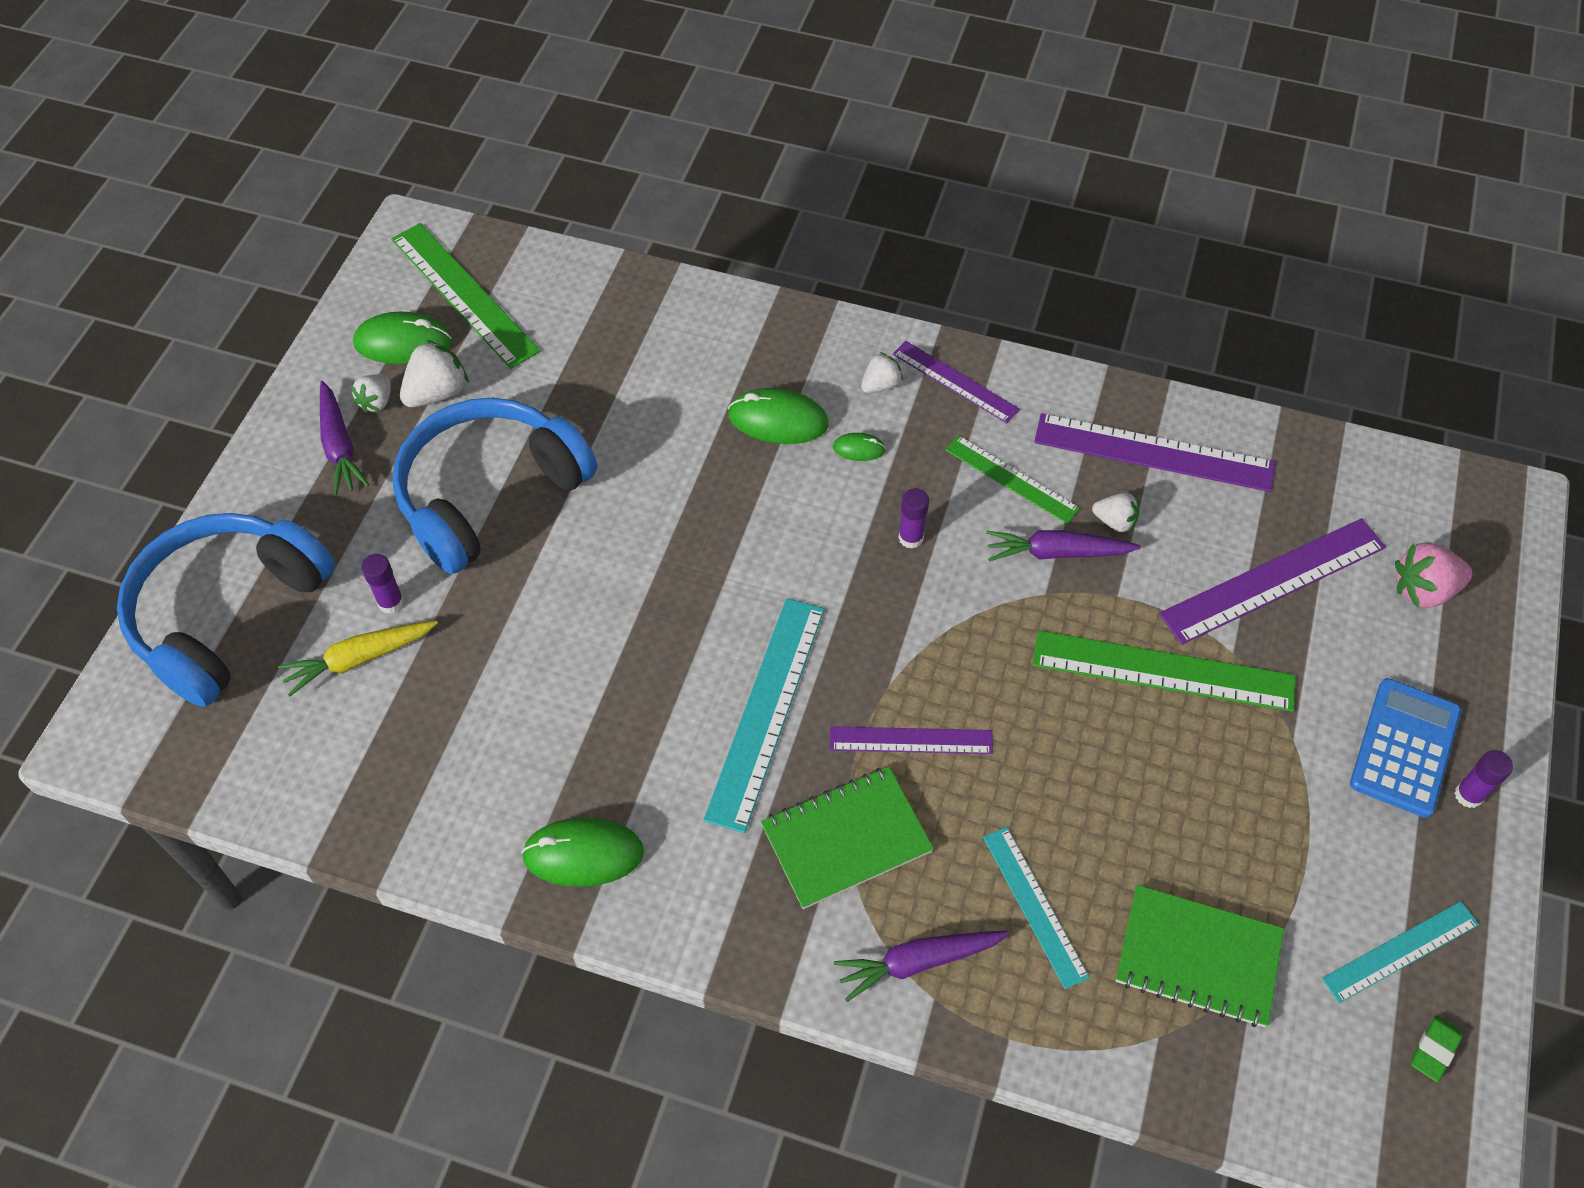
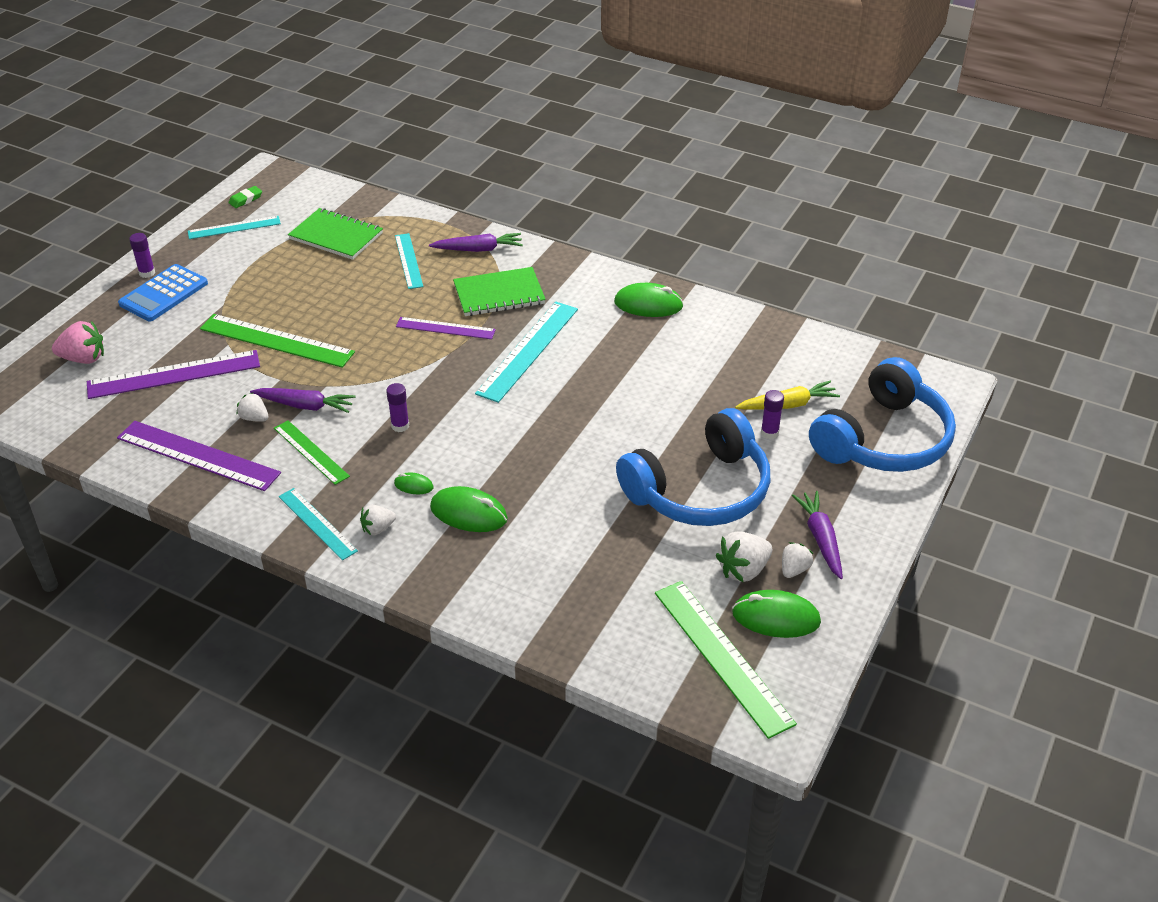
camera: 170 degrees left, 15 degrees down
(955, 381) = (317, 523): purple ruler -> turquoise ruler

